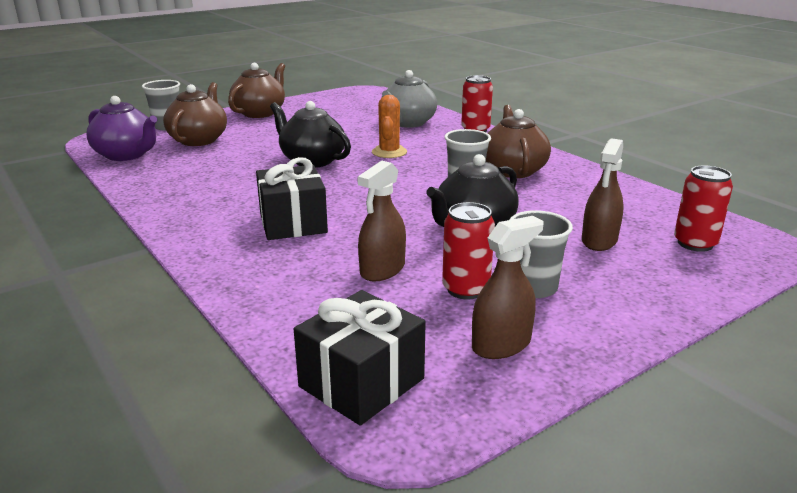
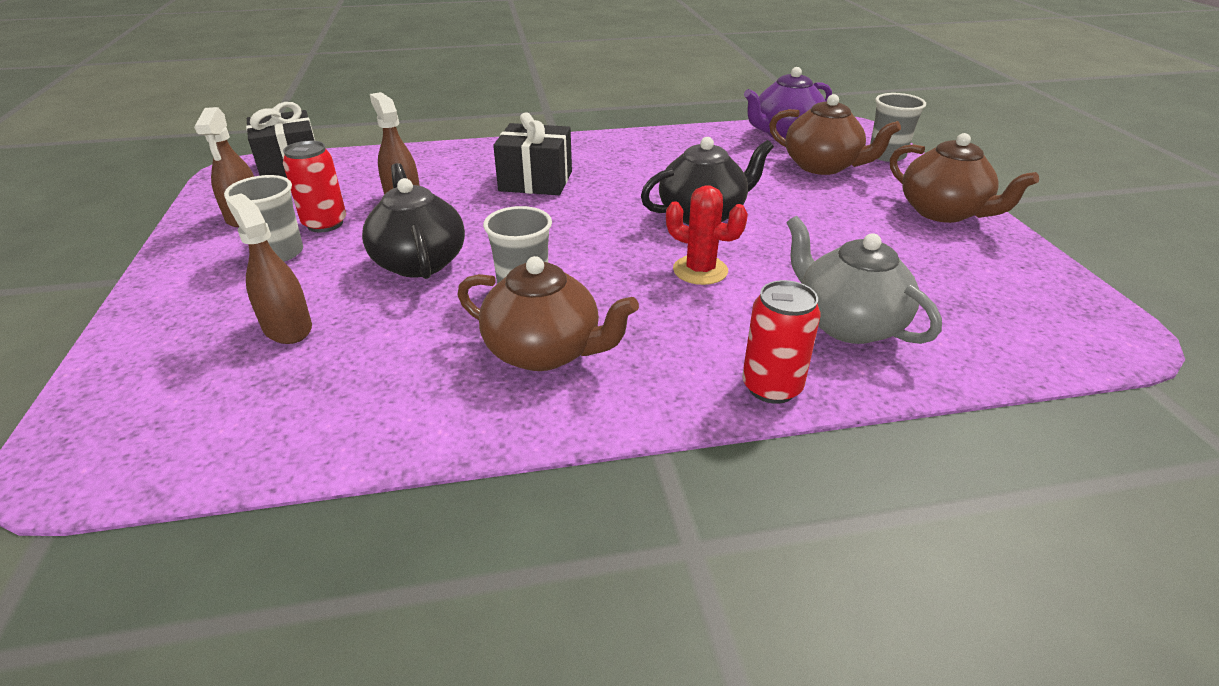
camera: 115 degrees right, 10 degrees up
(389, 152) = (700, 270): orange cactus -> red cactus
(695, 243) = (175, 399): red can -> none

